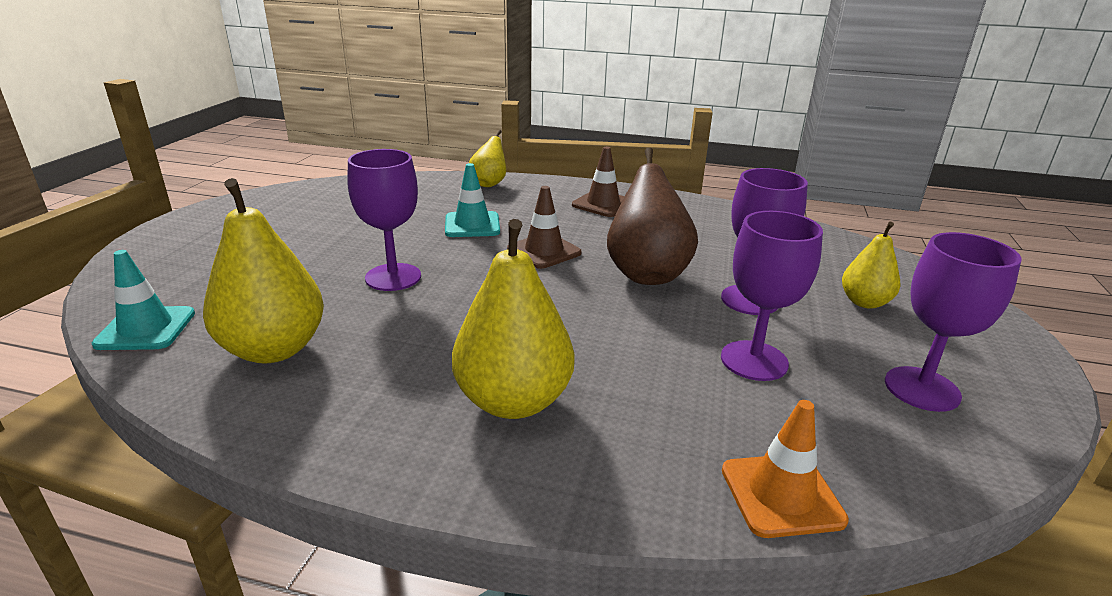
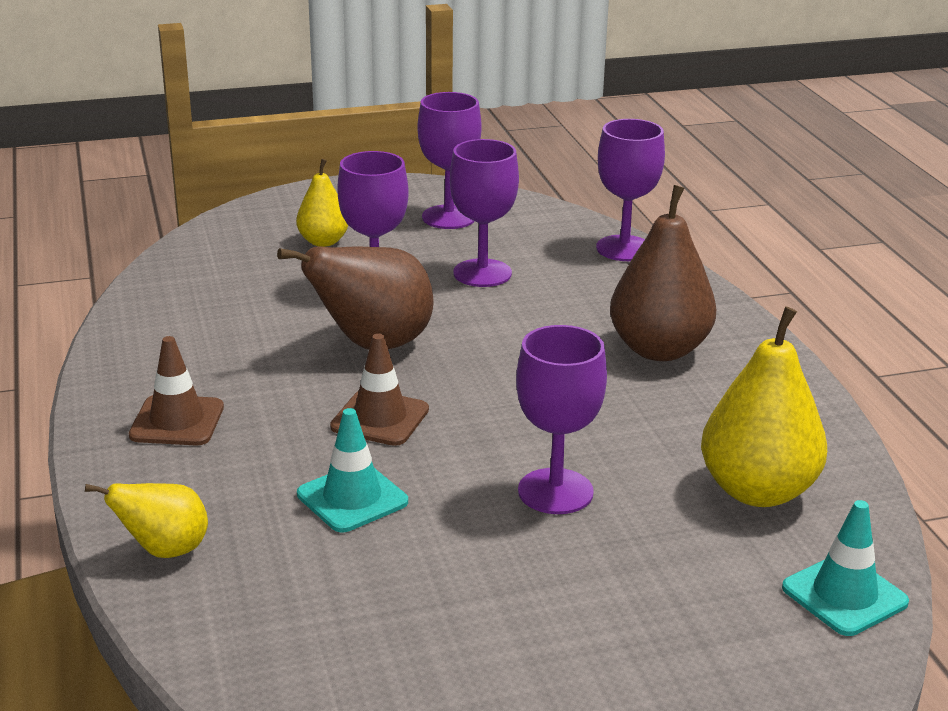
camera: 120 degrees left, 0 degrees up
(513, 401) = (659, 350): yellow pear -> brown pear
(781, 495) = (624, 248): orange traffic cone -> purple goblet

